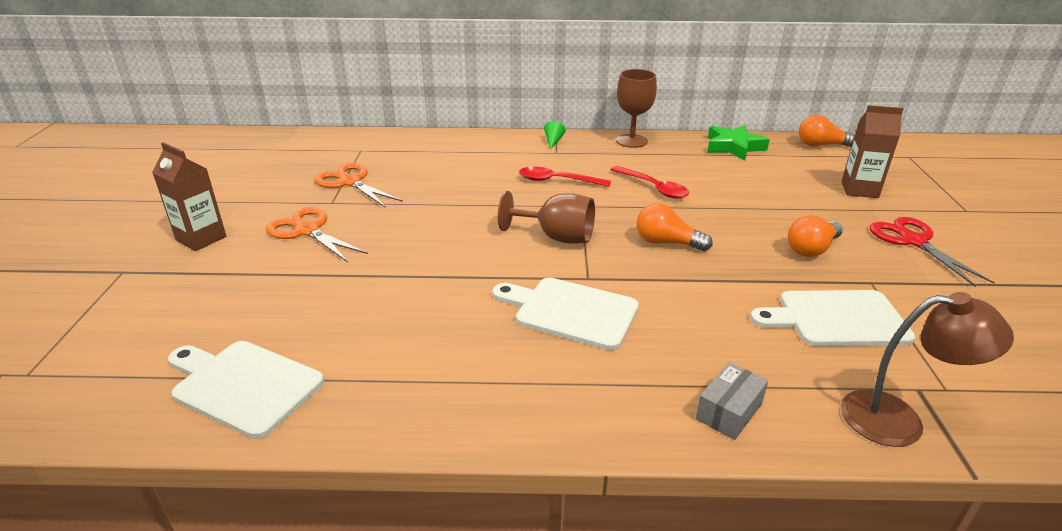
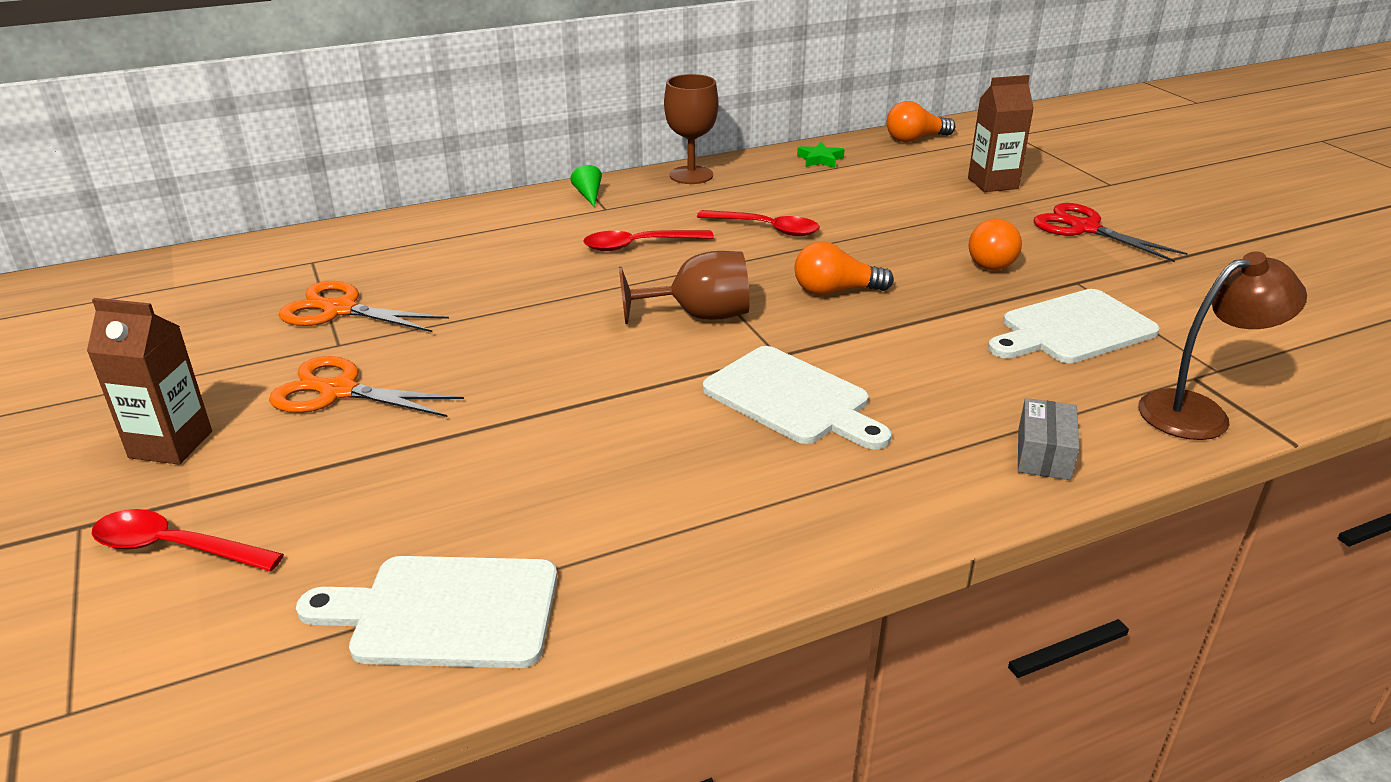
camera: 25 degrees left, 0 degrees up
(151, 298) = (175, 547): none -> red spoon
(571, 312) = (792, 398): white cutting board -> white cutting board turned 135 degrees counterclockwise
(733, 147) = (820, 159): green star -> green star, size x0.58

